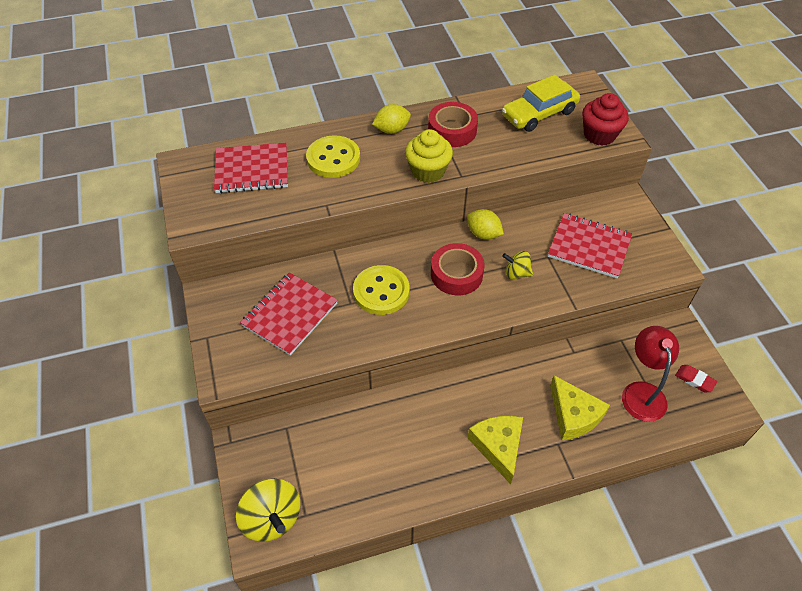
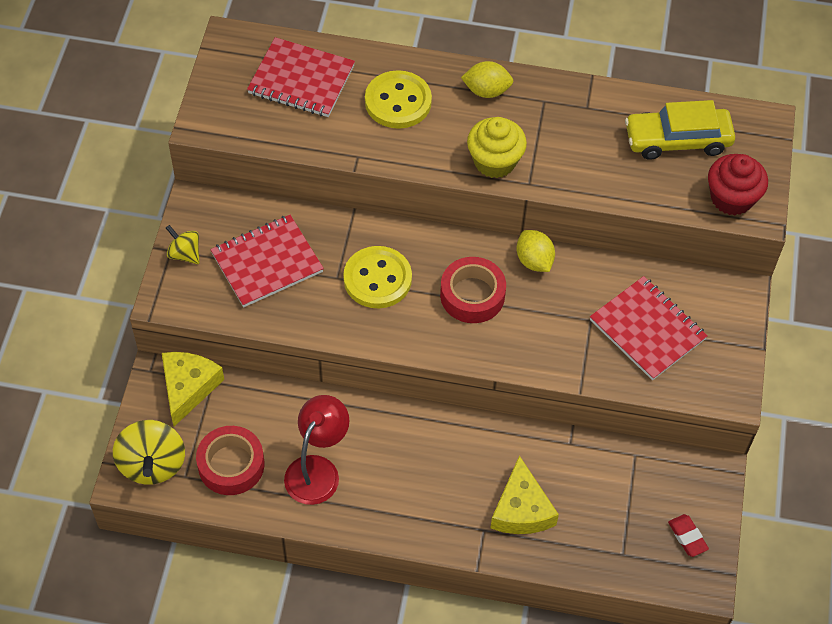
camera: 25 degrees right, 5 degrees up
(452, 130) = (557, 120): red tape -> red tape (231, 465)
(498, 446) = (418, 503): yellow cheese -> yellow cheese (188, 387)
(516, 273) = (540, 324): yellow spinning top -> yellow spinning top (184, 254)
(642, 392) = (615, 521): red lamp -> red lamp (317, 470)

